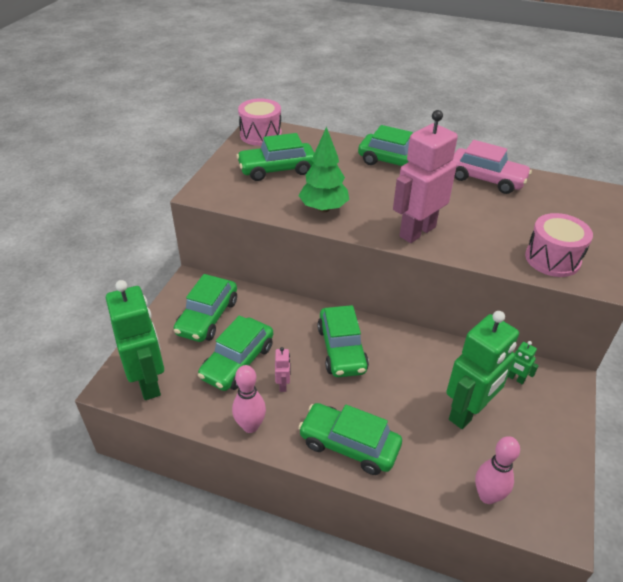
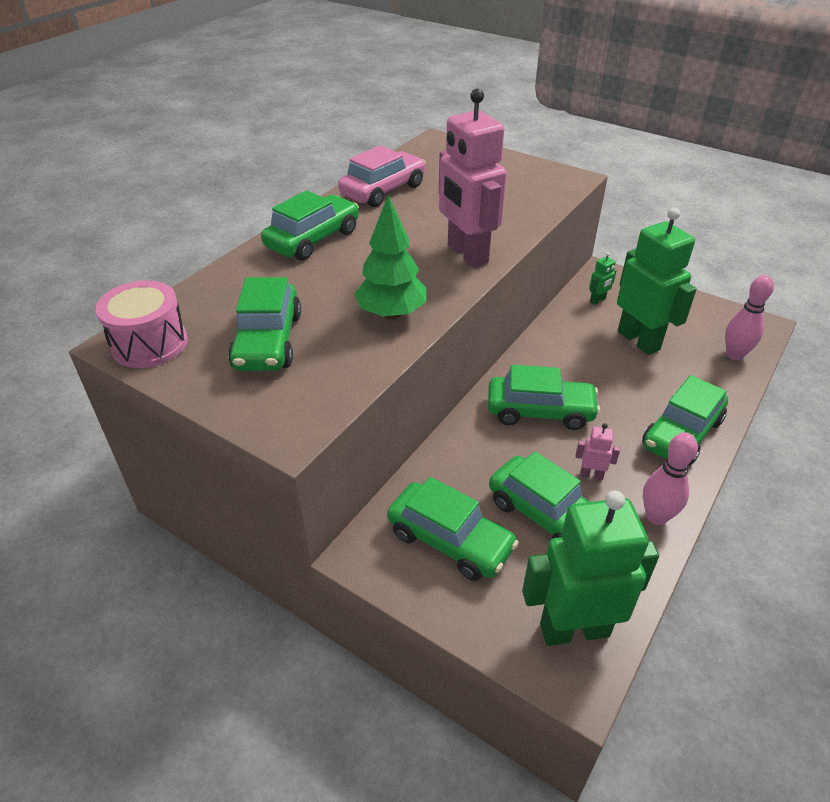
camera: 75 degrees left, 0 degrees up
(552, 259) = (536, 190): pink drum -> none

